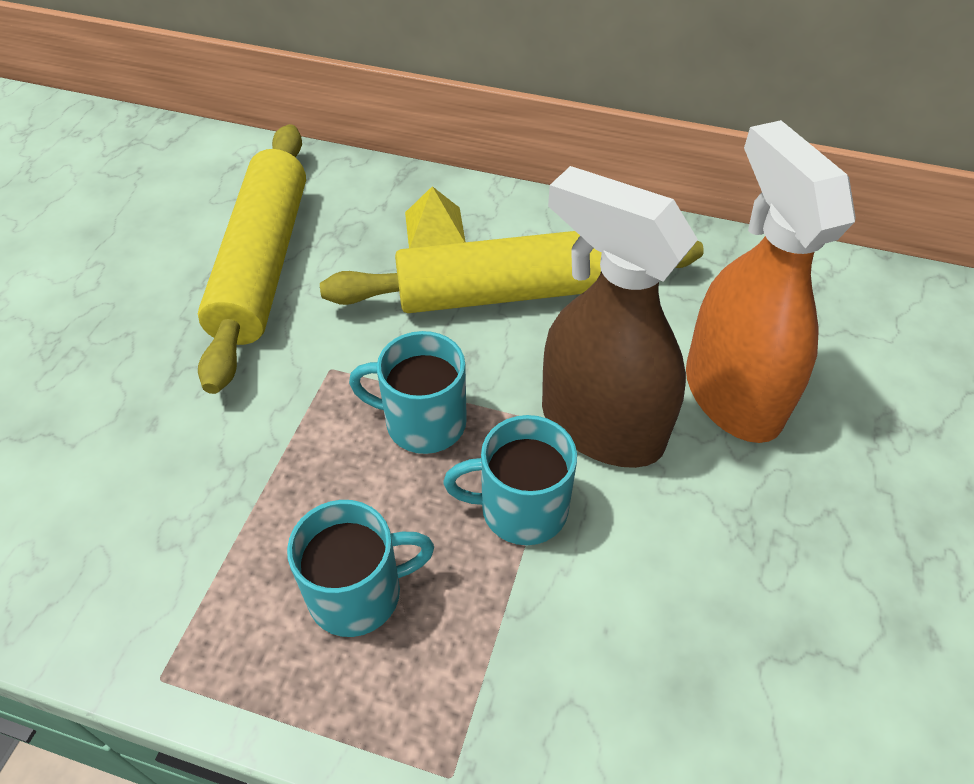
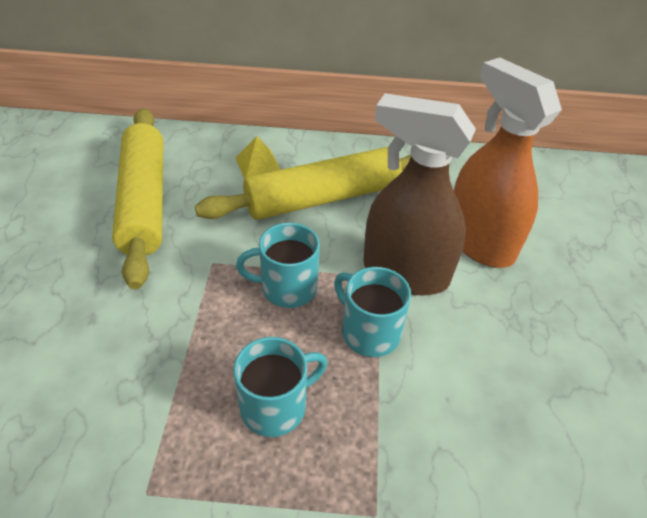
camera: 15 degrees left, 5 degrees down
(521, 508) = (369, 332): turquoise mug -> turquoise mug turned 60 degrees clockwise

